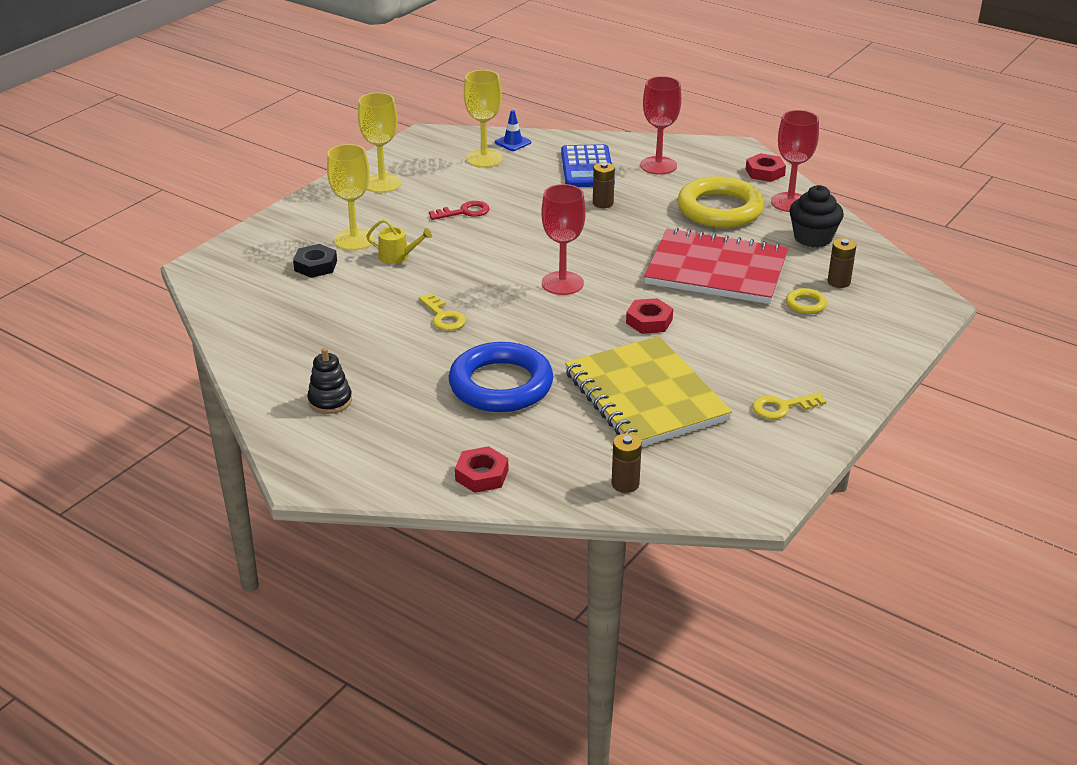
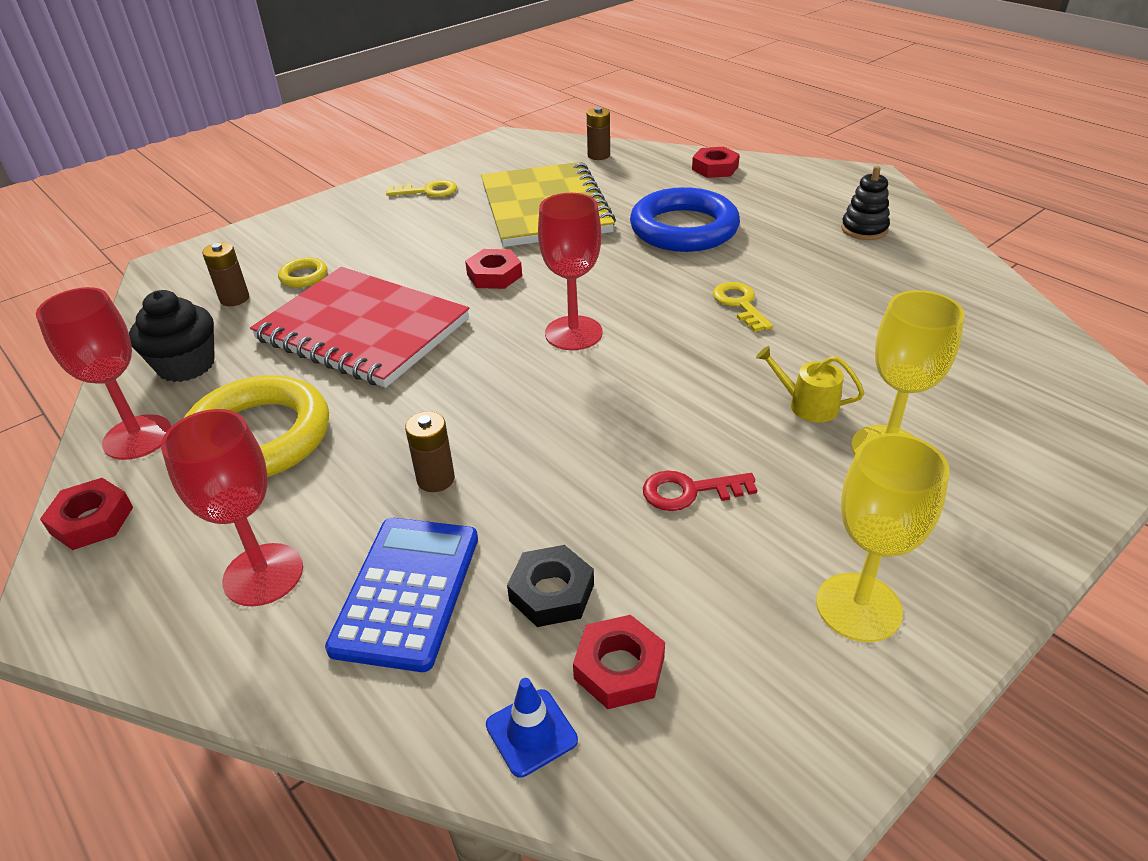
camera: 165 degrees left, 5 degrees up
(316, 266) = (938, 403): black nut -> black nut (551, 592)
(484, 159) = (619, 668): yellow goblet -> red nut

